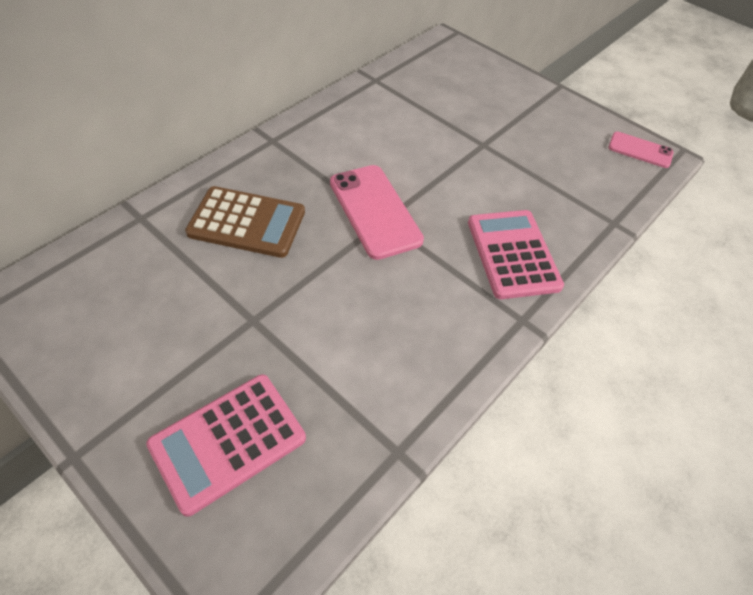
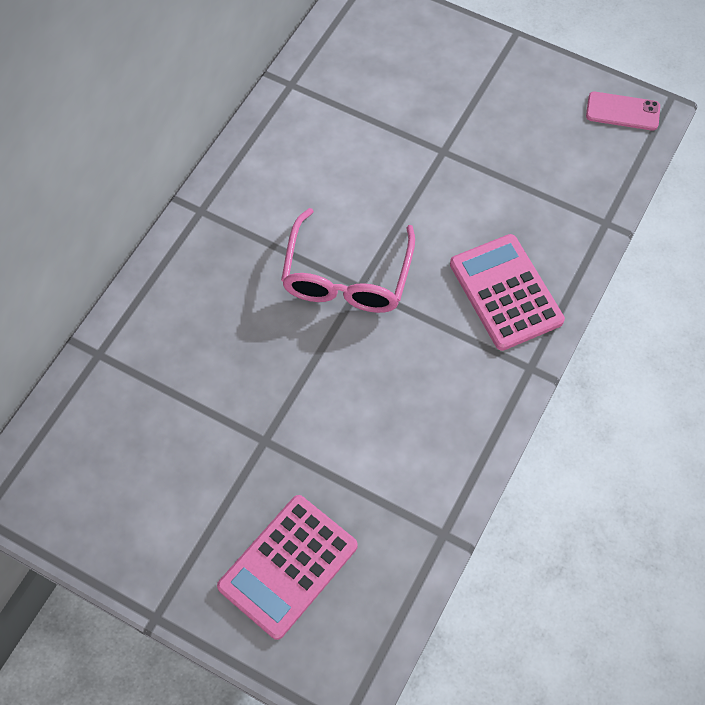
camera: 10 degrees left, 10 degrees up
(247, 222) = (214, 329): brown calculator -> none
(375, 211) = (346, 277): pink phone -> pink glasses

